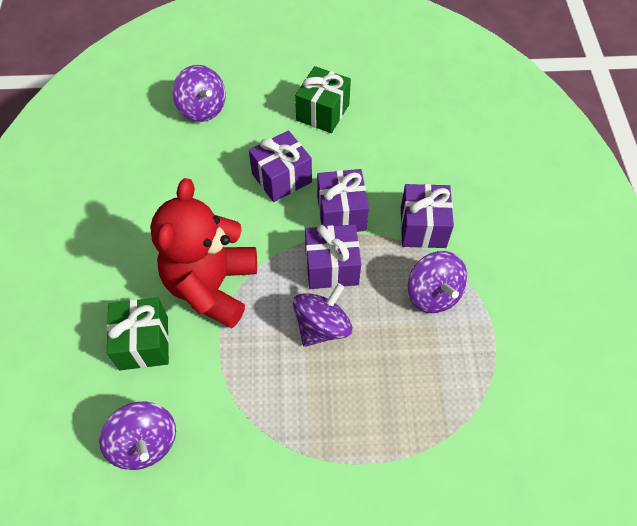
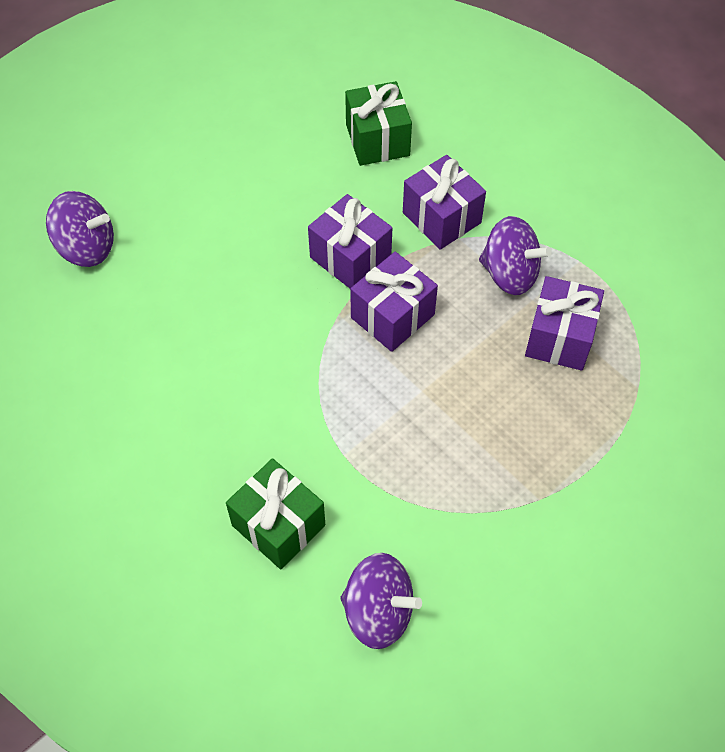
camera: 40 degrees left, 0 degrees up
(212, 286) = (291, 420): red teddy bear -> none
(281, 178) = (253, 263): purple gift -> purple gift (559, 337)
(322, 112) = (228, 167): green gift -> green gift (377, 140)
(322, 326) = (438, 378): purple spinning top -> none

